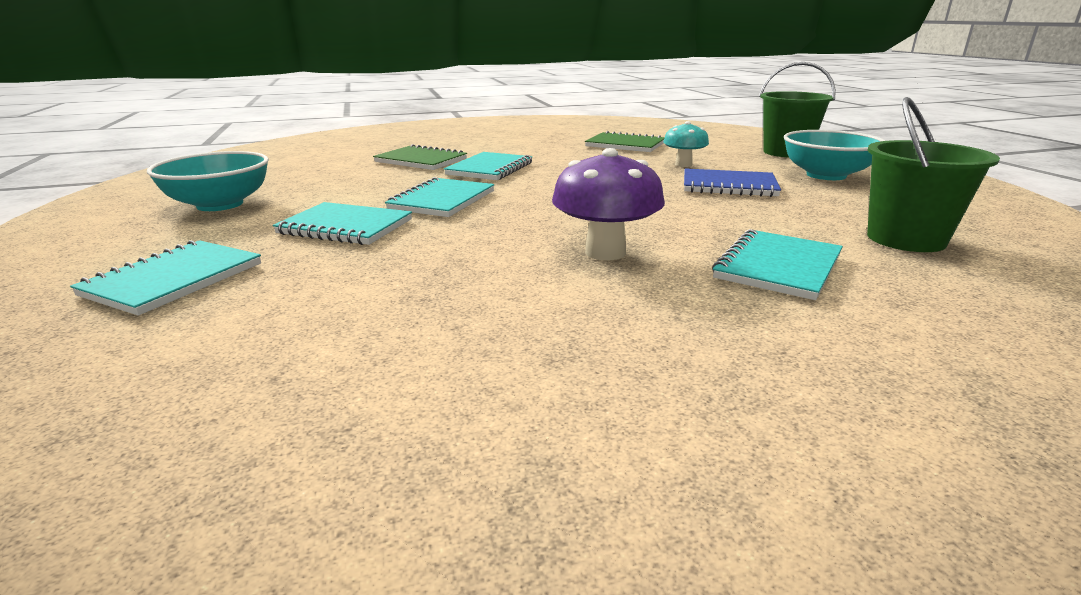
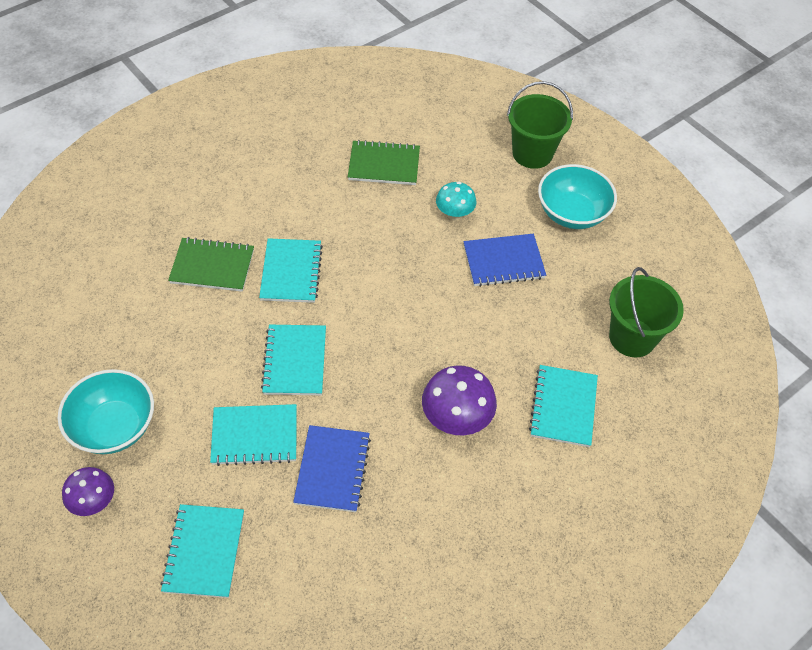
camera: 25 degrees left, 30 degrees up
(127, 233) = (94, 502): none -> purple mushroom
(406, 257) = (333, 470): none -> blue notebook

